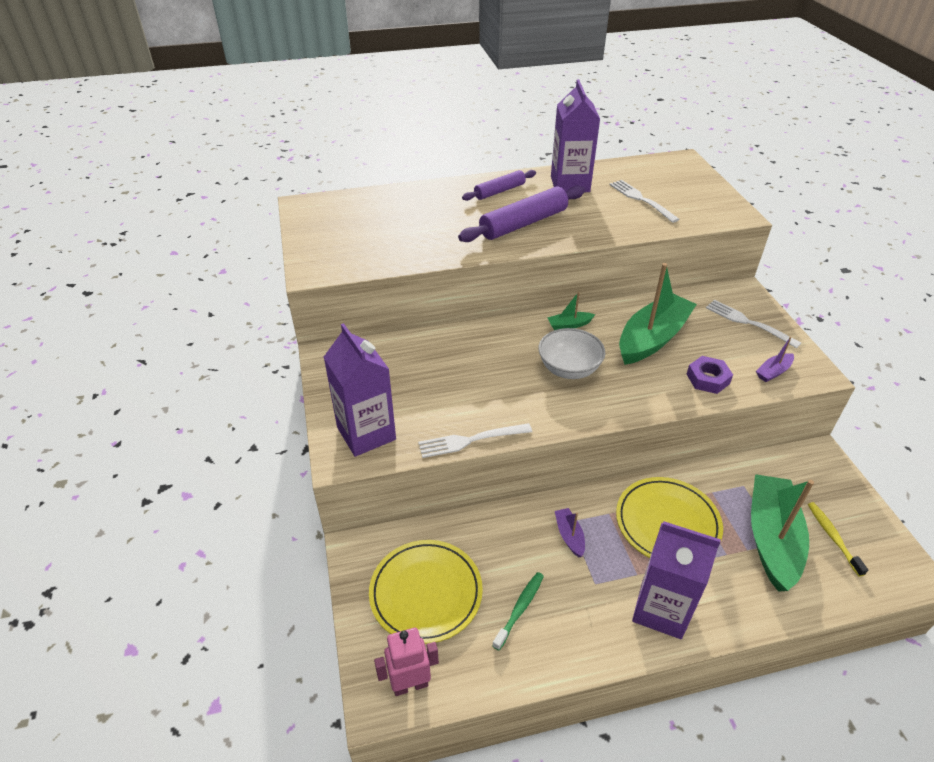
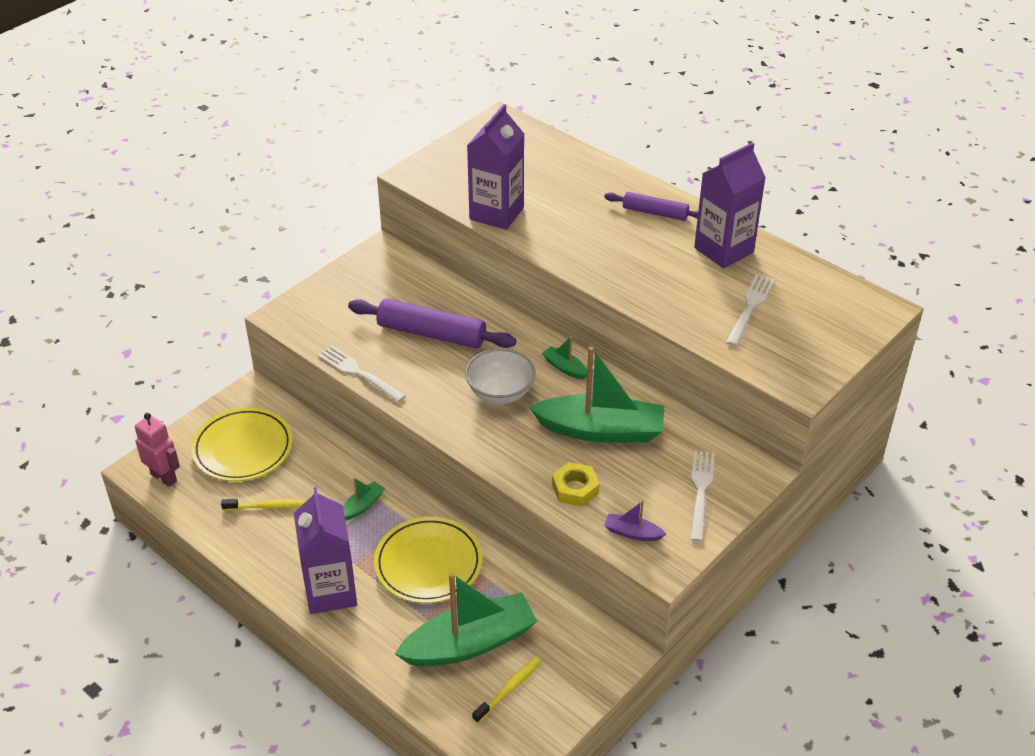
camera: 55 degrees right, 0 degrees up
(366, 433) = (317, 315): purple carton -> purple carton (496, 213)
(519, 609) = (267, 506): green toothbrush -> yellow toothbrush
(523, 223) = (613, 250): purple rolling pin -> purple rolling pin (431, 333)
(569, 536) = (362, 506): purple boat -> green boat
(708, 379) = (575, 489): purple nut -> yellow nut

